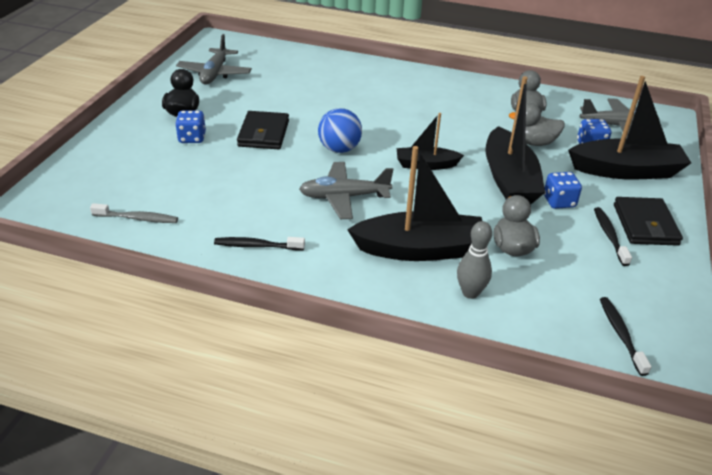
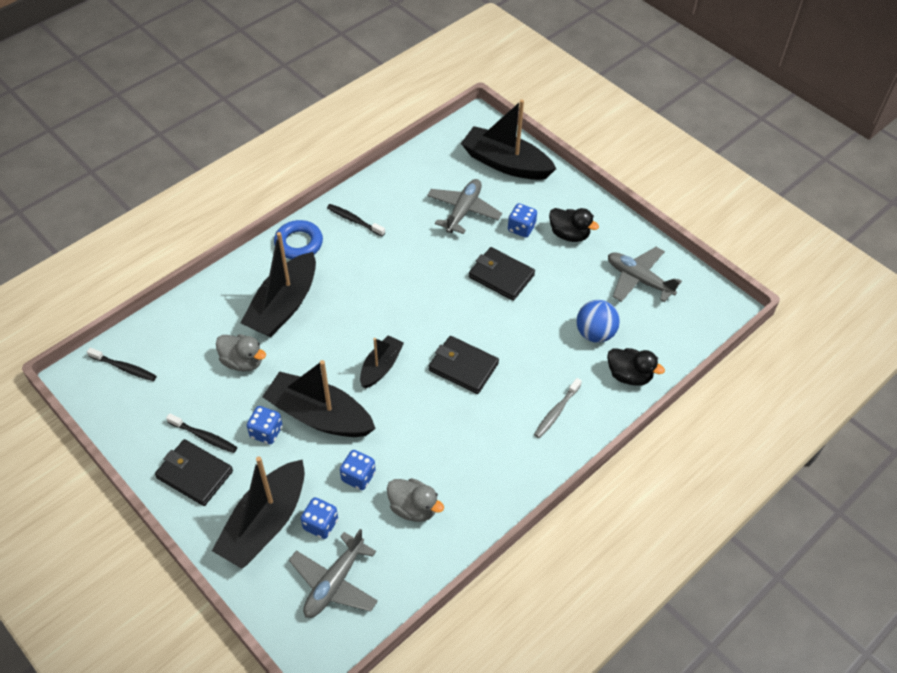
camera: 120 degrees right, 15 degrees up
(95, 170) = (506, 163): none -> black boat
(137, 218) = (428, 171): grey toothbrush -> grey toothbrush (556, 412)
(257, 246) = (354, 220): black toothbrush -> black toothbrush turned 90 degrees counterclockwise
(317, 61) = (629, 375): none -> black duck
(325, 275) = (299, 243): none -> blue ring
(339, 149) = (444, 317): blue ball -> blue ball (595, 333)
(344, 197) = (375, 290): grey plane -> grey plane (463, 211)
(382, 126) = (463, 367): none -> black wallet
(470, 293) = (223, 310): grey bowling pin -> none
(534, 142) = (358, 476): grey duck -> blue dice

